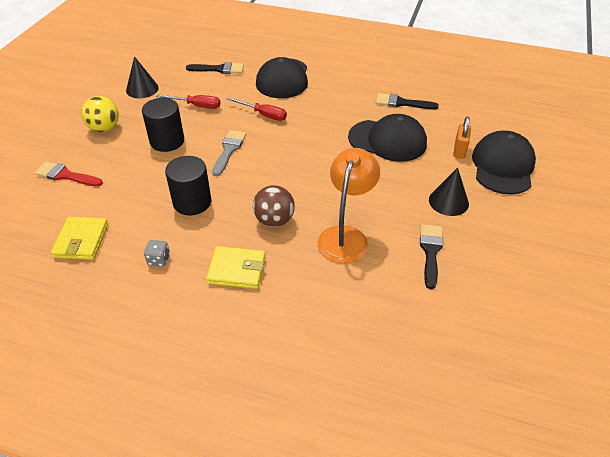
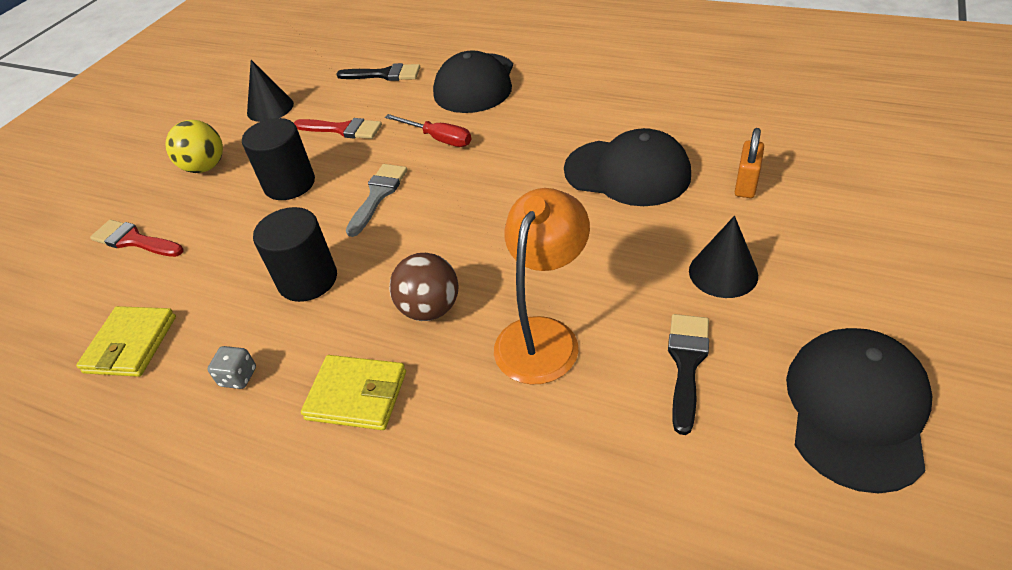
camera: 10 degrees right, 0 degrees up
(196, 106) = (342, 129): red screwdriver -> red brush
(401, 103) = (655, 112): black brush -> none
(503, 166) = (820, 210): black cap -> black cap (856, 409)

